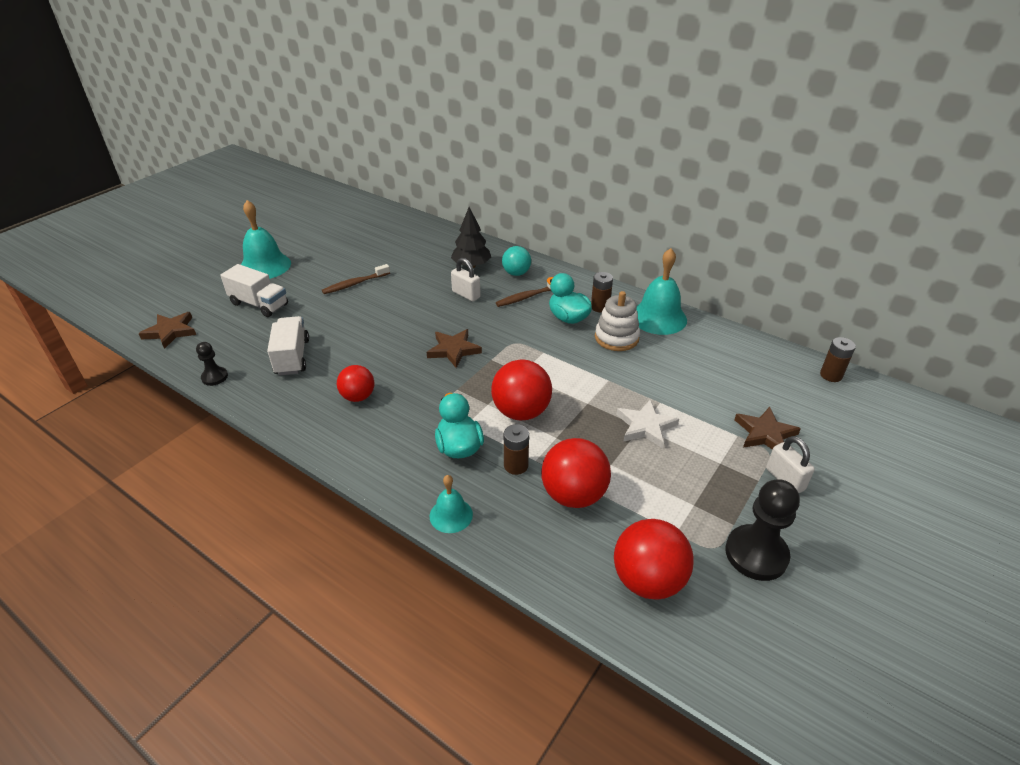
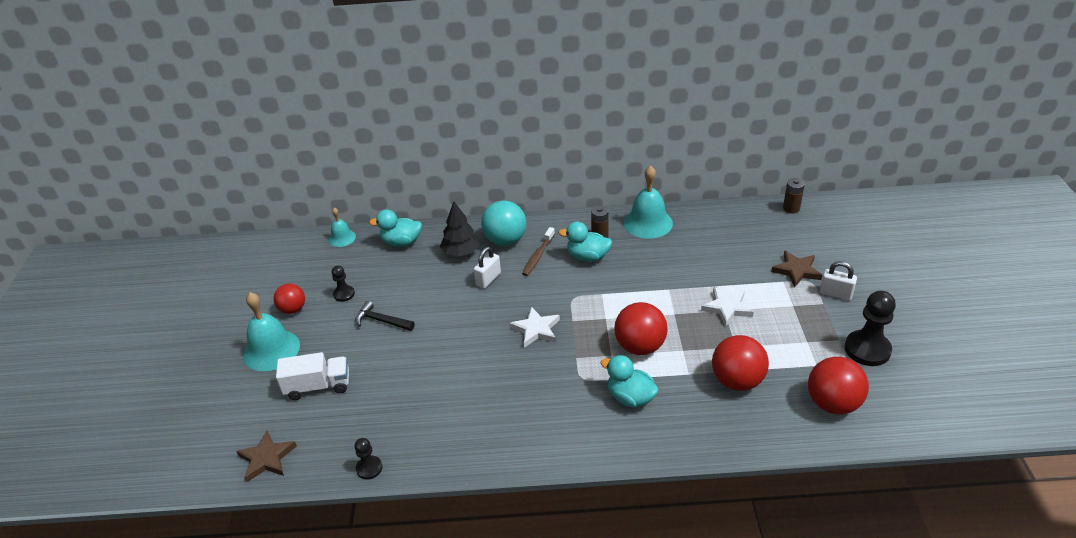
camera: 35 degrees left, 0 degrees up
(292, 357) = (414, 411): white truck -> none
(354, 254) = (344, 294): none -> black pawn
(354, 284) = (381, 321): brown toothbrush -> black hammer
(358, 397) = (511, 408): red ball -> red ball (293, 309)
(438, 239) = (401, 242): none -> turquoise duck
(451, 515) = (681, 445): turquoise bell -> turquoise bell (342, 238)
(453, 350) = (536, 329): brown star -> white star
(466, 294) = (488, 279): white padlock -> white padlock turned 60 degrees counterclockwise
(516, 273) = (505, 240): turquoise ball -> turquoise ball, size x1.59
(516, 465) = (681, 385): brown battery -> none
(616, 338) = (638, 254): white stacking toy -> none

